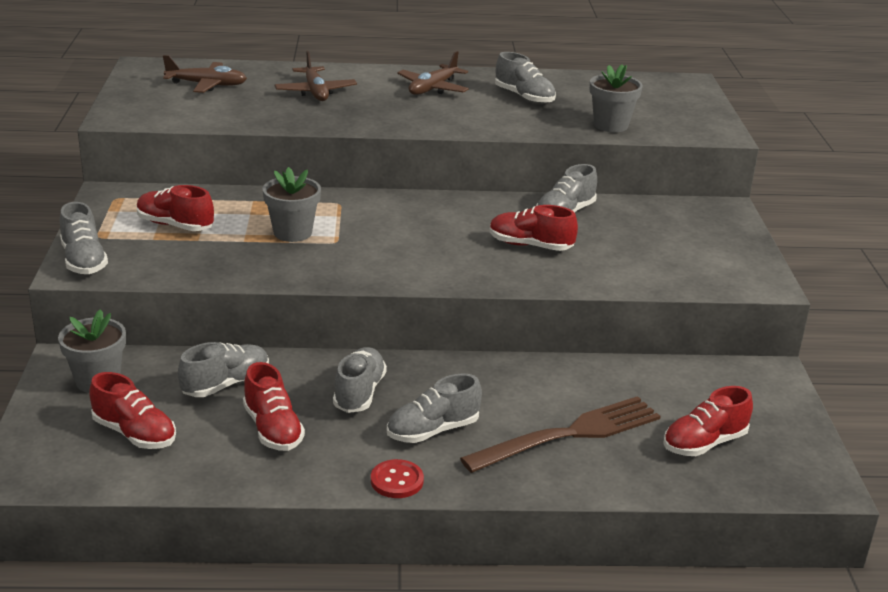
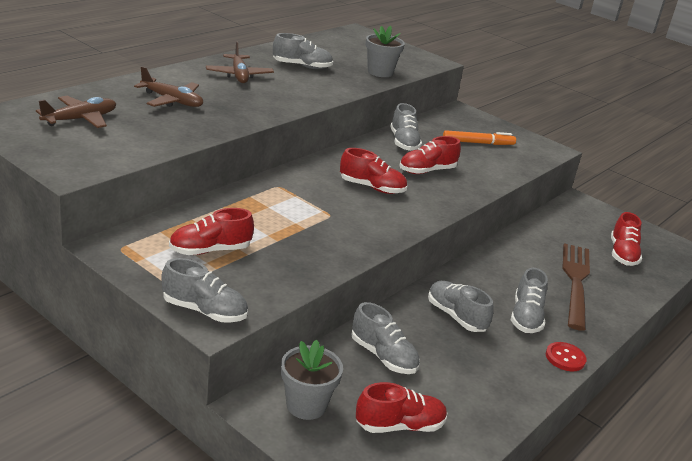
camera: 50 degrees left, 0 degrees up
(226, 384) = (383, 356): grey shoe -> grey shoe turned 135 degrees clockwise
(273, 429) = (460, 368): red shoe -> red shoe (372, 188)
(292, 233) = (294, 220): grey flower pot -> none
(666, 244) = (478, 143): none -> orange marker

